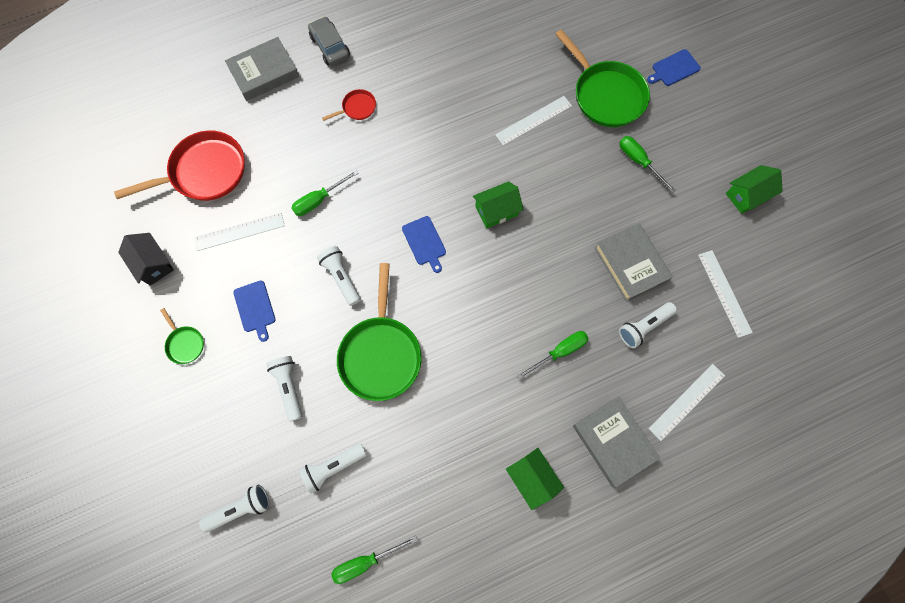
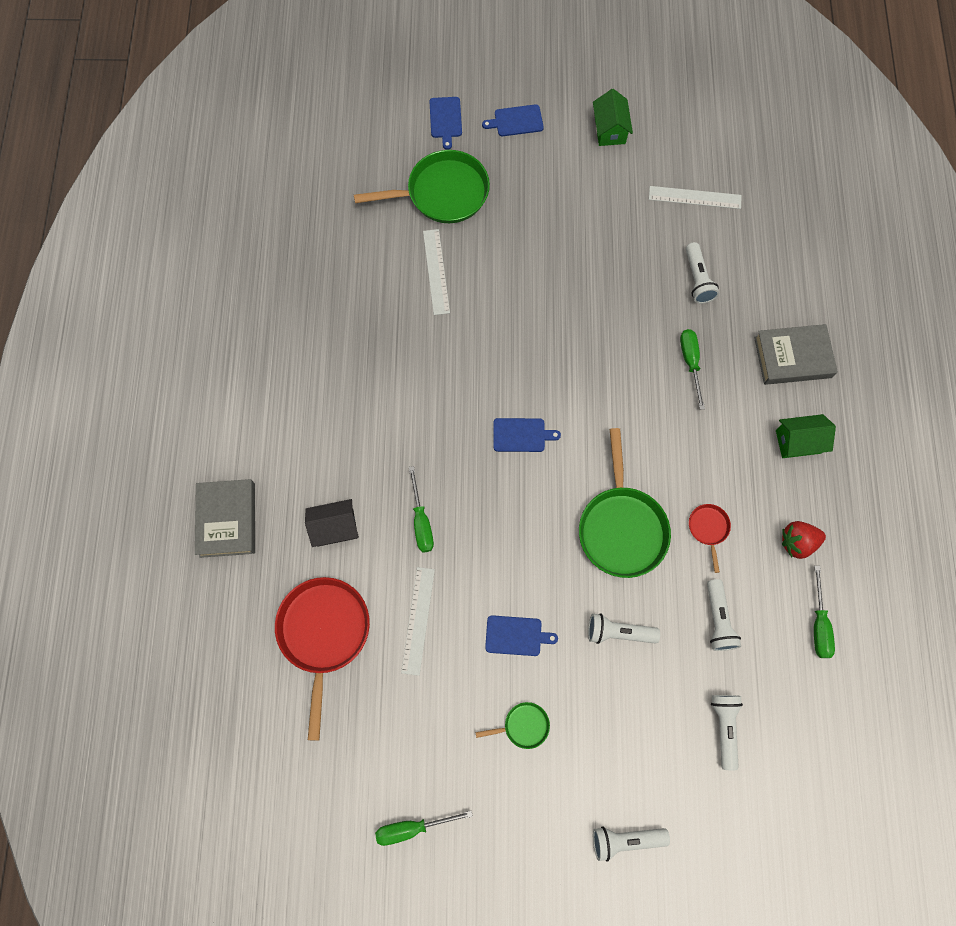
camera: 65 degrees left, 0 degrees up
(153, 264) = (412, 731): black house -> black house (335, 527)
(330, 47) = (233, 434): grey car -> none
(341, 277) = (522, 533): white flashlight -> white flashlight (625, 839)
(357, 108) = (328, 437): red pan -> red pan (708, 529)
(381, 353) = (621, 527): green pan -> green pan turned 60 degrees clockwise
(434, 513) = (797, 542): none -> red strawberry
(496, 211) = (519, 352): green house -> none
(631, 264) = (632, 260): grey book -> none
(639, 161) = (530, 200): green screwdriver -> green screwdriver (412, 827)
(686, 401) = (780, 279): white ruler -> none
(707, 120) = (516, 121): none -> blue cutting board

